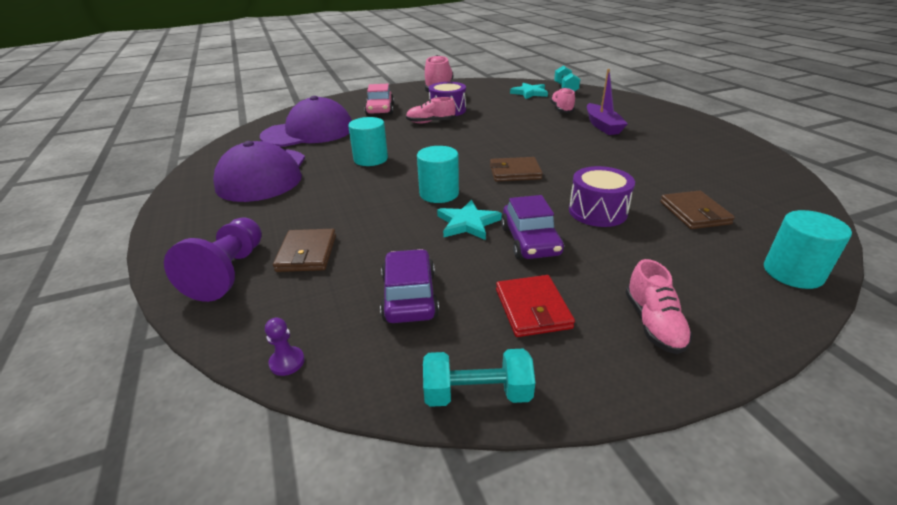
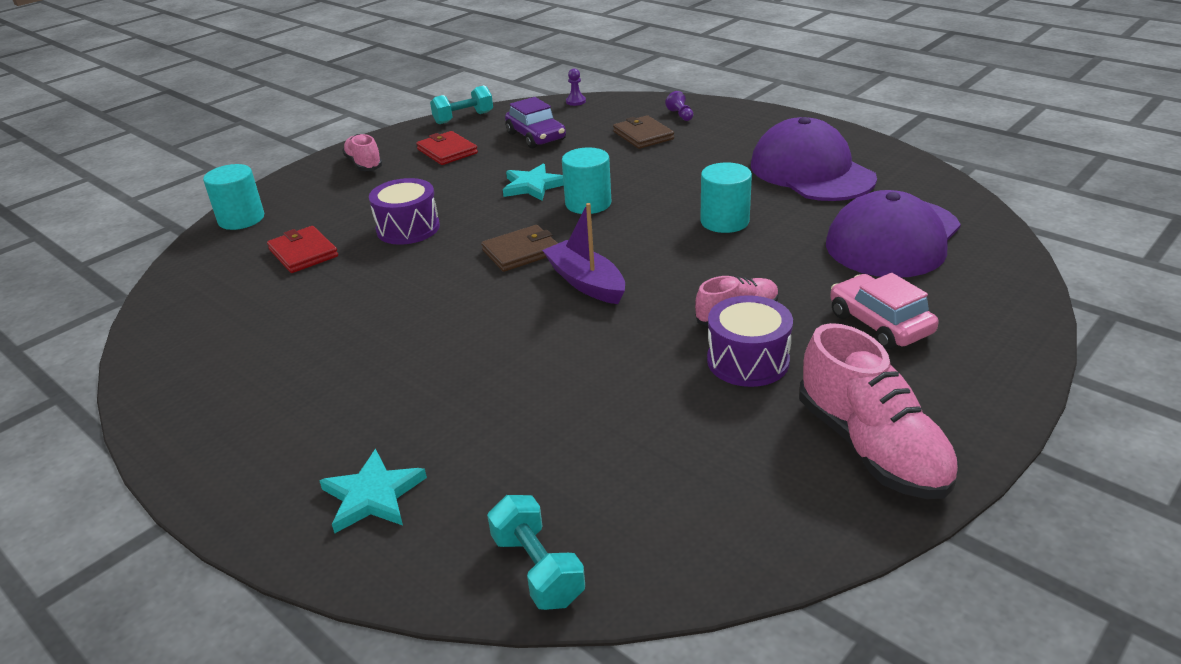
camera: 155 degrees right, 0 degrees up
(229, 272) = (680, 115): purple pawn -> purple pawn, size x0.44
(529, 93) = (625, 504): turquoise star -> turquoise star (373, 496)
(530, 241) = (466, 187): purple car -> none
(561, 109) = (511, 437): pink shoe -> none
(602, 126) = (413, 396): purple boat -> purple boat (586, 282)
(694, 213) = (303, 253): brown wallet -> red wallet

